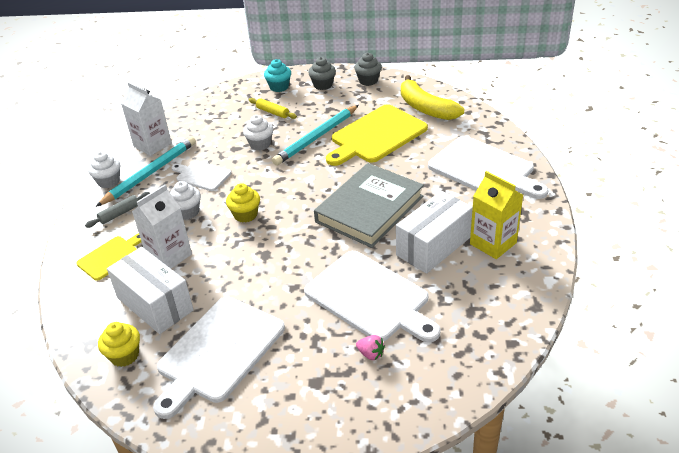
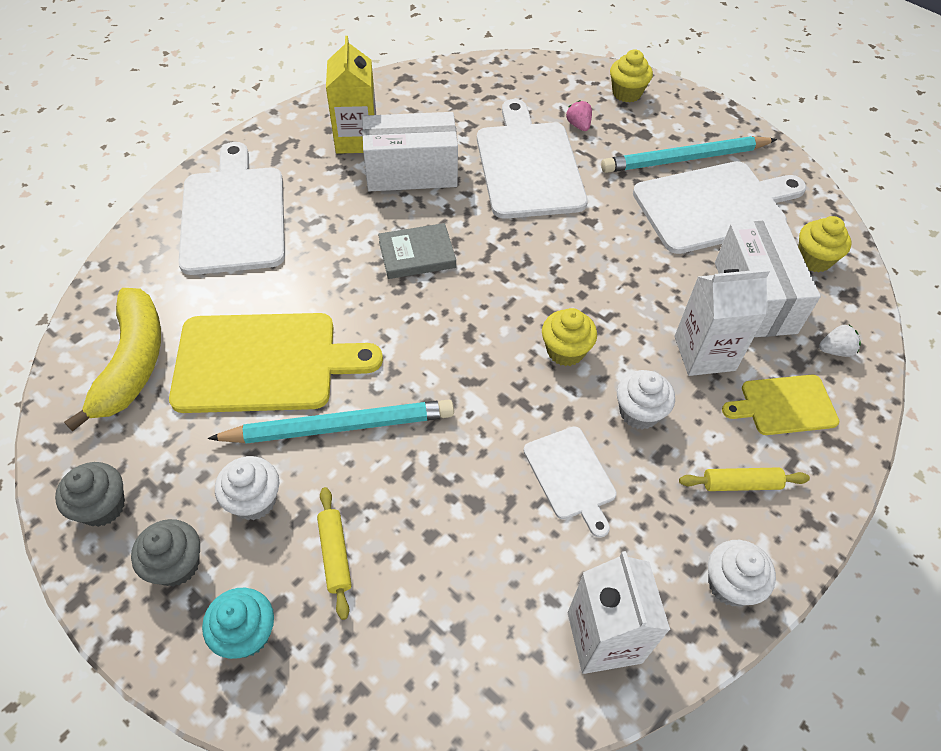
camera: 145 degrees left, 15 degrees up
(89, 302) = (835, 350): none -> white strawberry
(119, 214) = (741, 484): grey rolling pin -> yellow rolling pin
(150, 173) = (649, 549): turquoise pencil -> turquoise pencil (684, 159)
(260, 144) = (430, 480): white cupcake -> white cupcake (254, 500)
(365, 416) = (626, 93): none -> yellow cupcake
(369, 209) = (417, 254): grey book -> grey book, size x0.51

